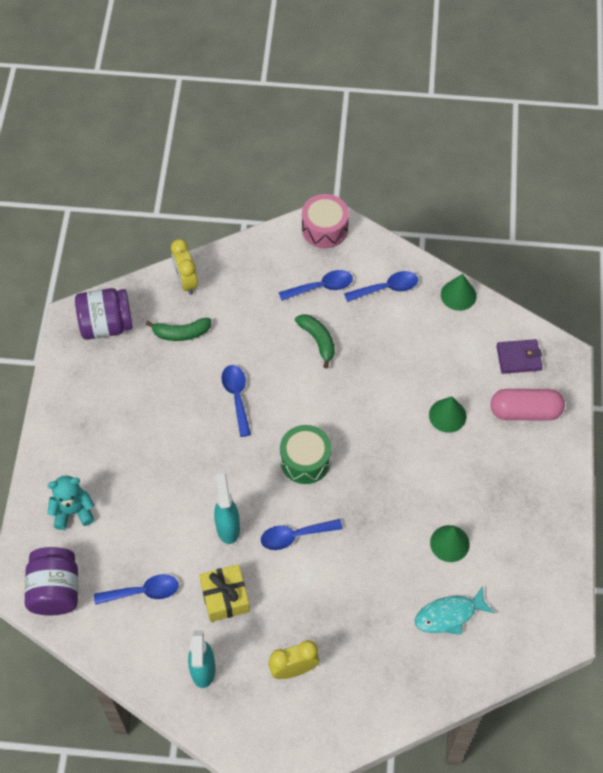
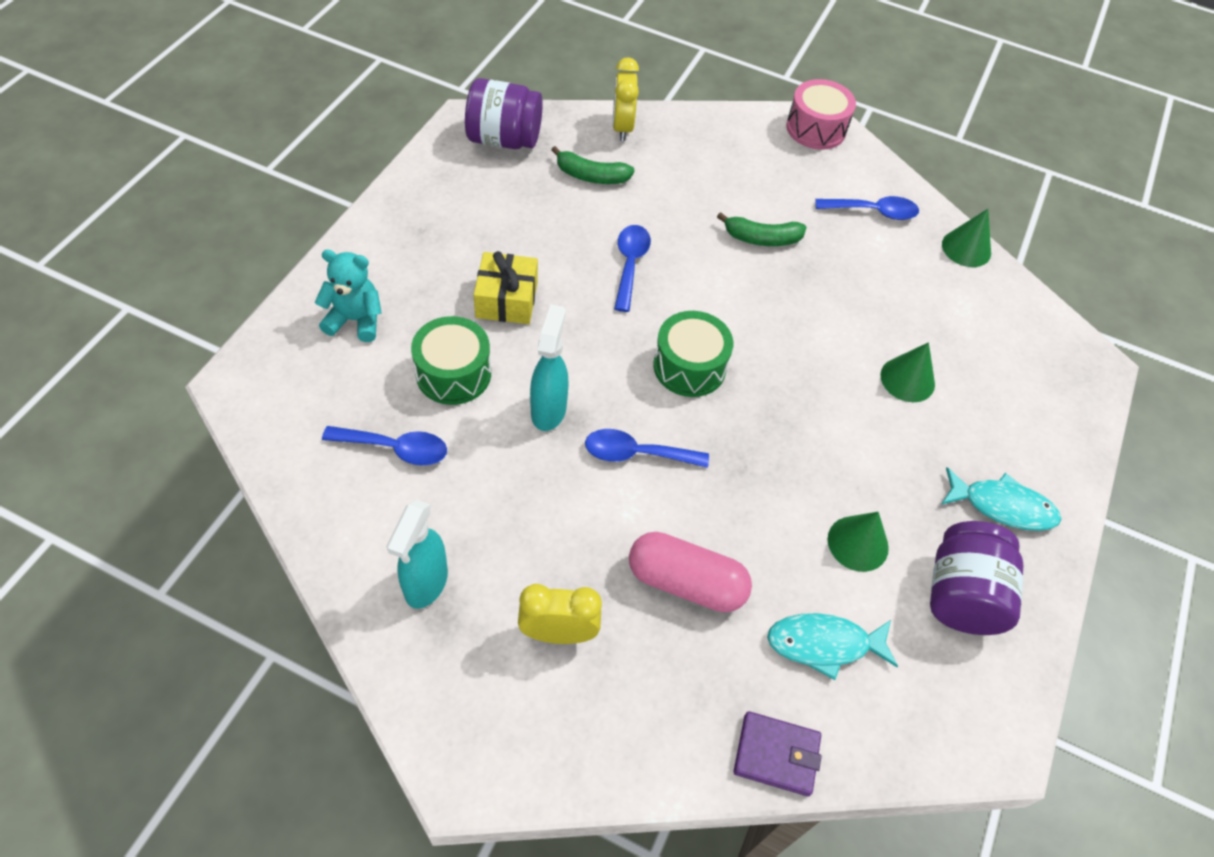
camera: 15 degrees right, 5 degrees down
(55, 590) = (280, 404): purple jar -> purple jar (961, 594)
(155, 525) = (453, 373): none -> green drum
(225, 597) = (503, 497): yellow gift -> yellow gift (506, 299)
(318, 341) = (761, 238): green banana -> green banana turned 105 degrees clockwise
(321, 287) = (788, 184): blue spoon -> none
(518, 358) = (1029, 345): purple wallet -> purple wallet (776, 755)
(525, 411) = (1021, 411): pink capsule -> pink capsule (686, 582)
(529, 484) = (1002, 506): none -> turquoise fish

